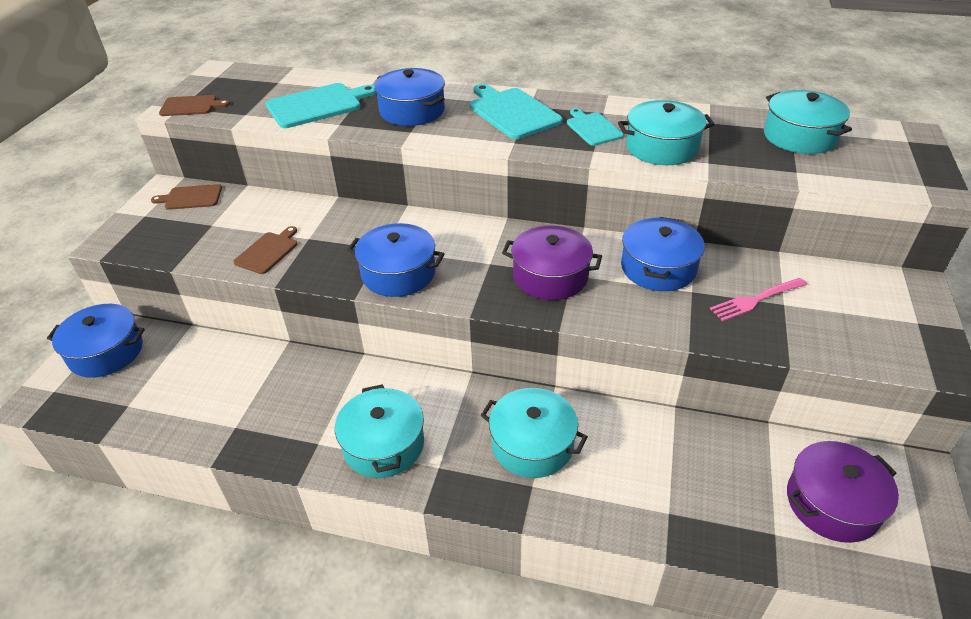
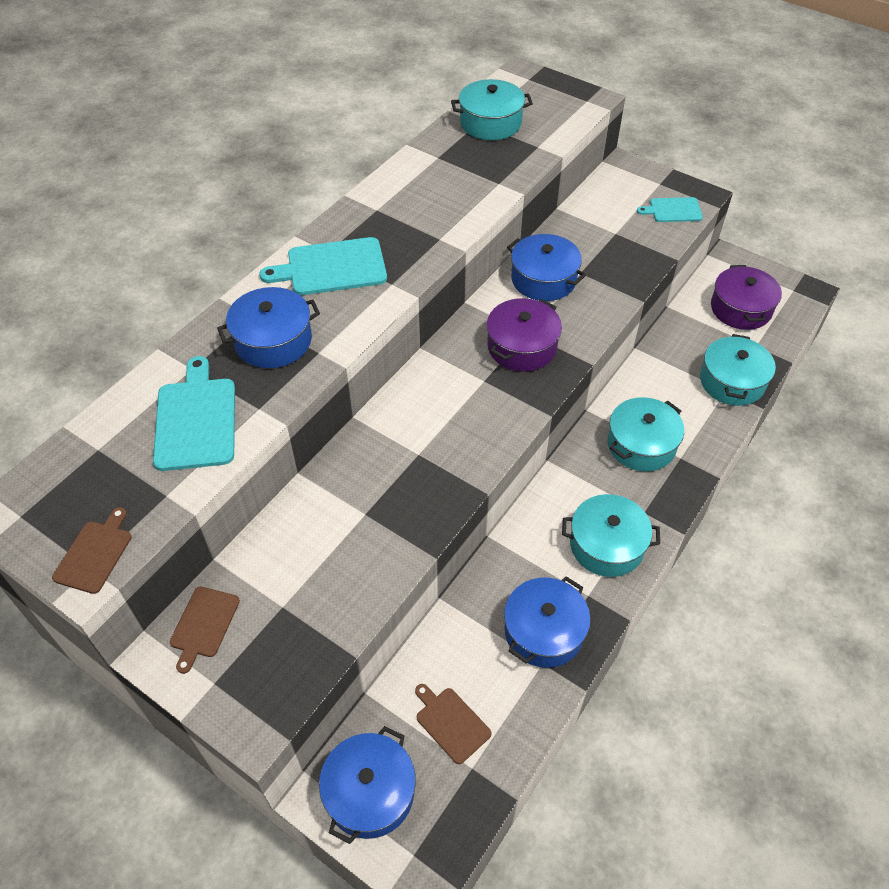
camera: 70 degrees left, 10 degrees up
(268, 251) = (369, 555): brown cutting board -> brown cutting board (451, 723)
(398, 273) = (465, 451): blue pot -> blue pot (544, 631)
(593, 128) = (400, 226): turquoise cutting board -> turquoise cutting board (673, 210)
(661, 147) = (460, 198): turquoise pot -> turquoise pot (732, 381)
(755, 300) = (605, 245): pink fork -> none

